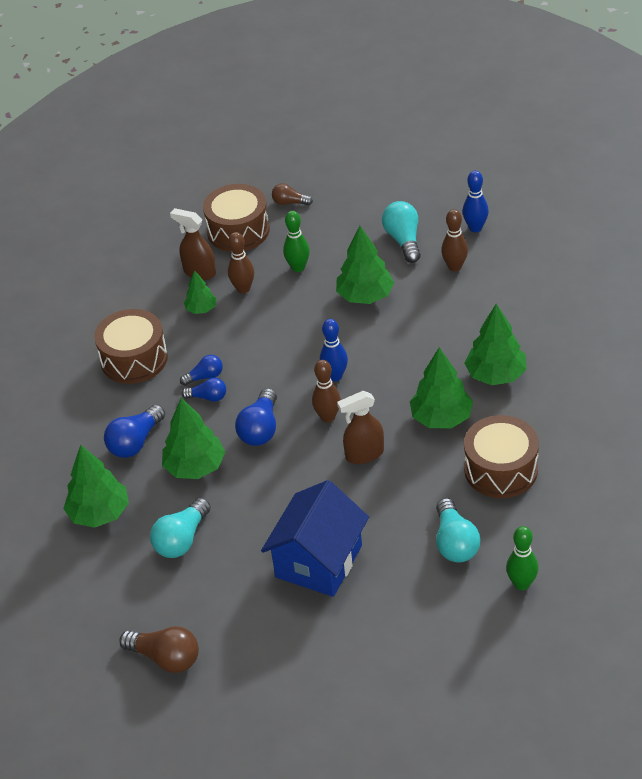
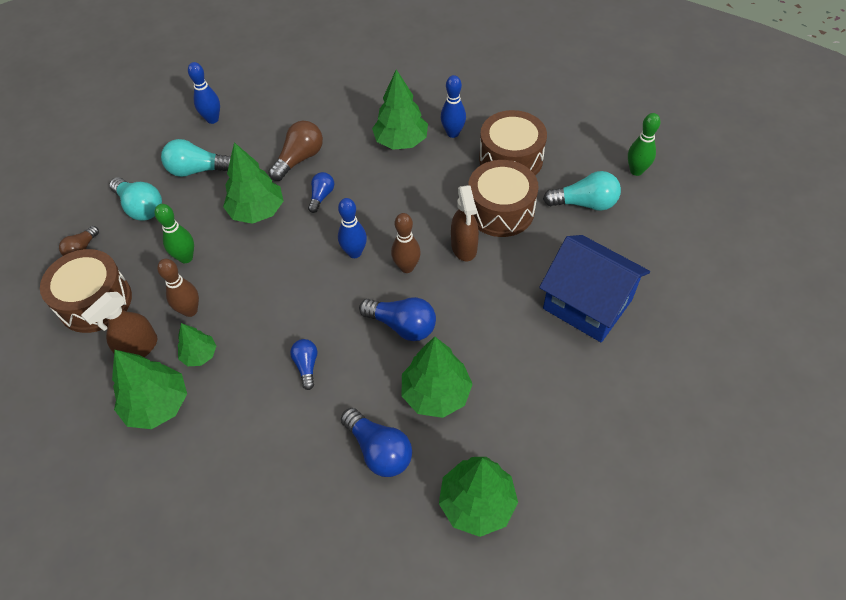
camera: 80 degrees left, 10 degrees up
(134, 359) = (246, 436): brown drum -> brown drum (500, 210)
(165, 658) = (692, 457): brown light bulb -> brown light bulb (299, 159)
(182, 539) = (535, 420): turquoise light bulb -> turquoise light bulb (141, 207)
(208, 397) = (338, 367): blue light bulb -> blue light bulb (321, 196)
(441, 418) = (438, 186): green tree -> green tree (157, 405)
(455, 267) = (254, 142): brown bowling pin -> none
(524, 414) = (453, 133): none -> blue bowling pin

